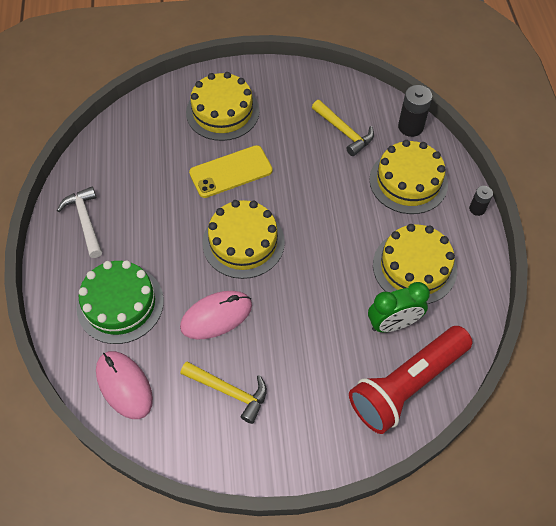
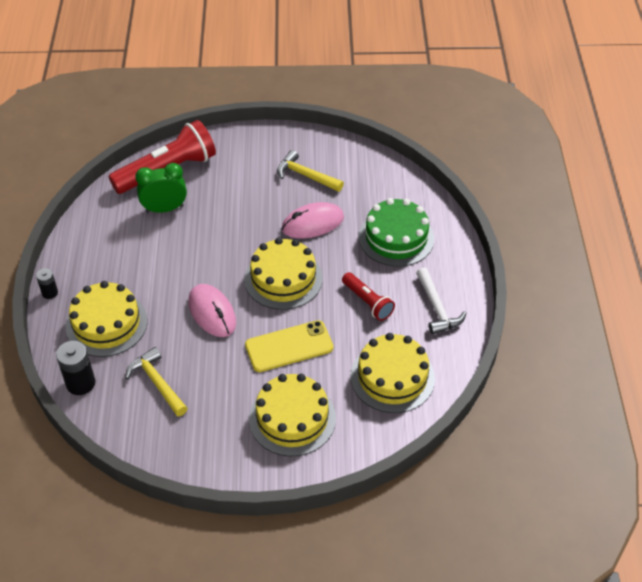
camera: 175 degrees left, 10 degrees down
(124, 385) = (388, 184): pink mouse -> pink mouse (212, 313)
(155, 222) = (367, 302): none -> red flashlight
(414, 267) = (130, 248): yellow cake -> yellow cake (392, 377)

